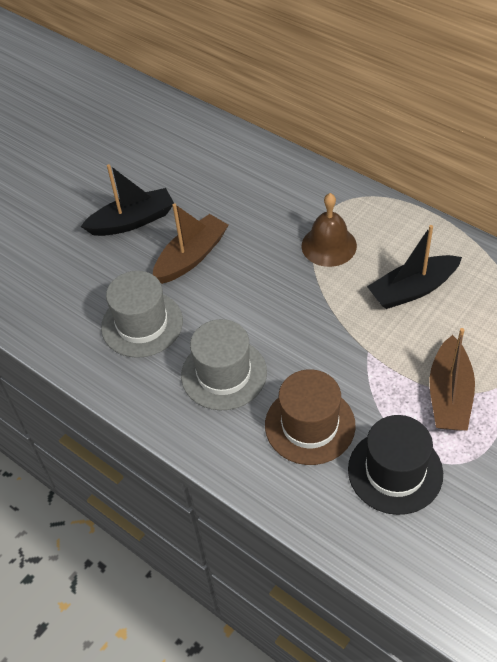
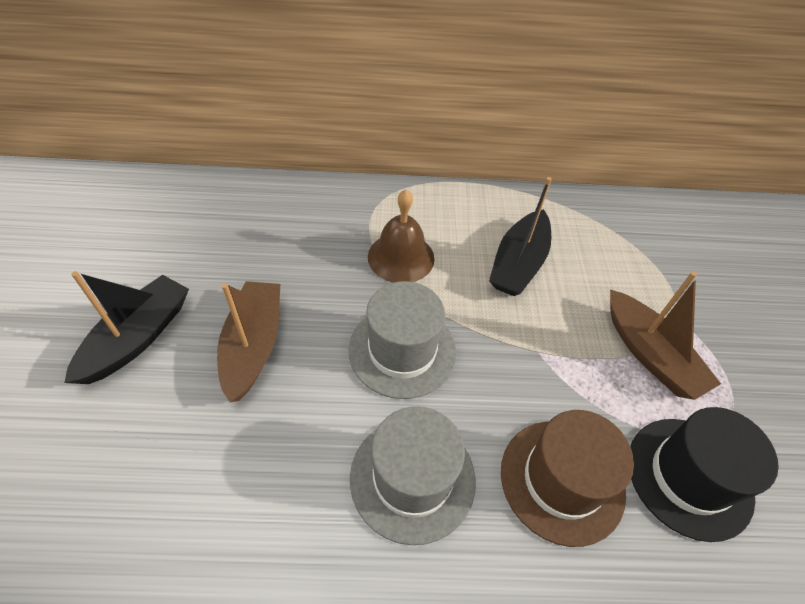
camera: 45 degrees left, 0 degrees up
(142, 324) = (251, 474): grey hat -> grey hat (402, 350)

